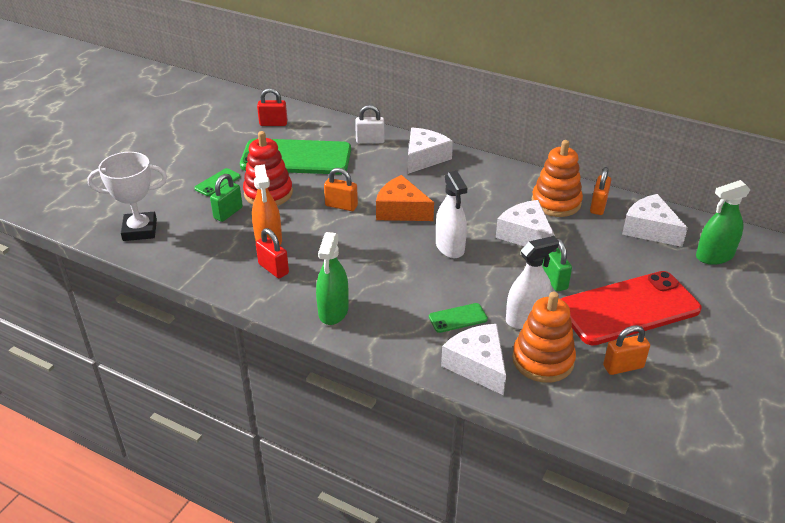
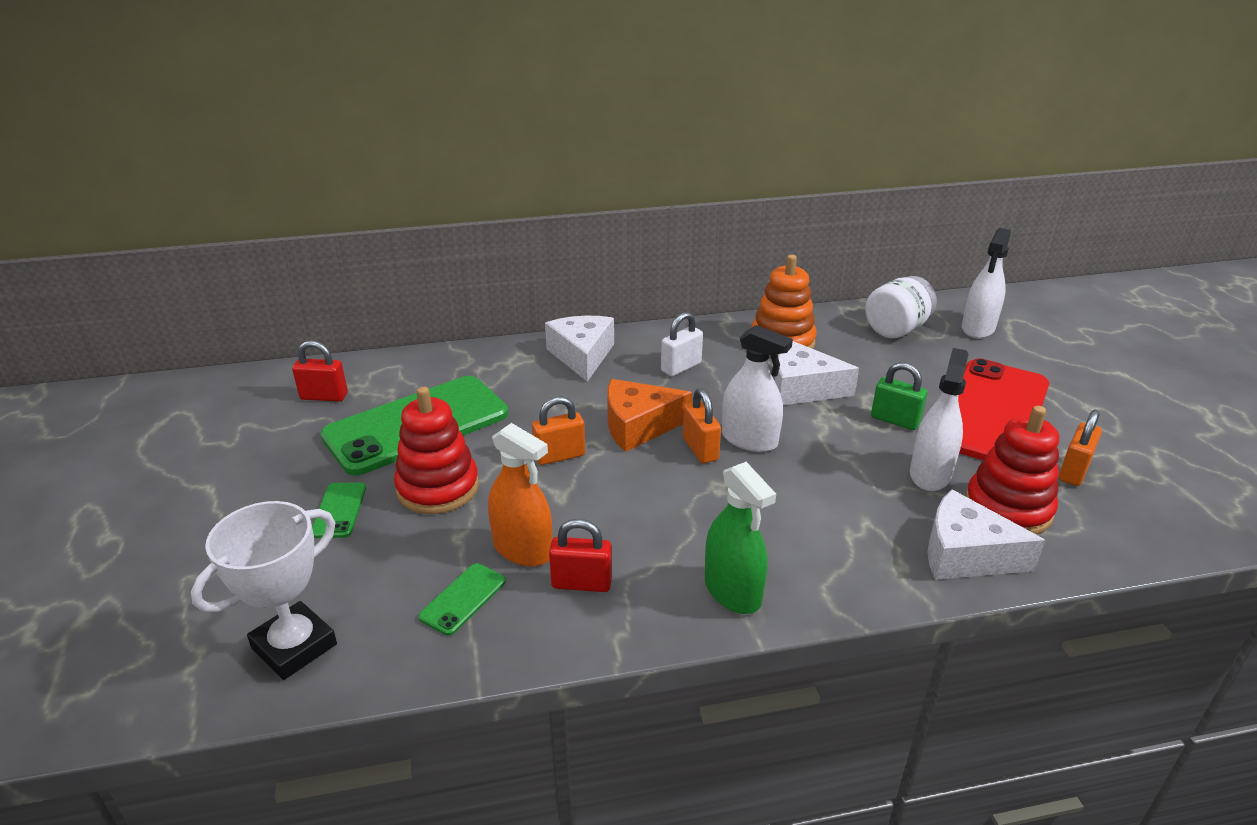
camera: 40 degrees left, 5 degrees down
(228, 213) = (412, 544): green padlock -> none
(273, 123) = (324, 396): red padlock -> red padlock turned 45 degrees clockwise
(370, 141) = (489, 364): white padlock -> white padlock (681, 367)
(458, 318) = (871, 514): green phone -> green phone (463, 599)
(543, 360) = (1008, 508): orange stacking toy -> red stacking toy
(598, 206) = (823, 328): orange padlock -> orange padlock (700, 449)
(649, 229) = (896, 329): white cheese -> white jar
(714, 256) = (978, 328): green spray bottle -> white spray bottle

